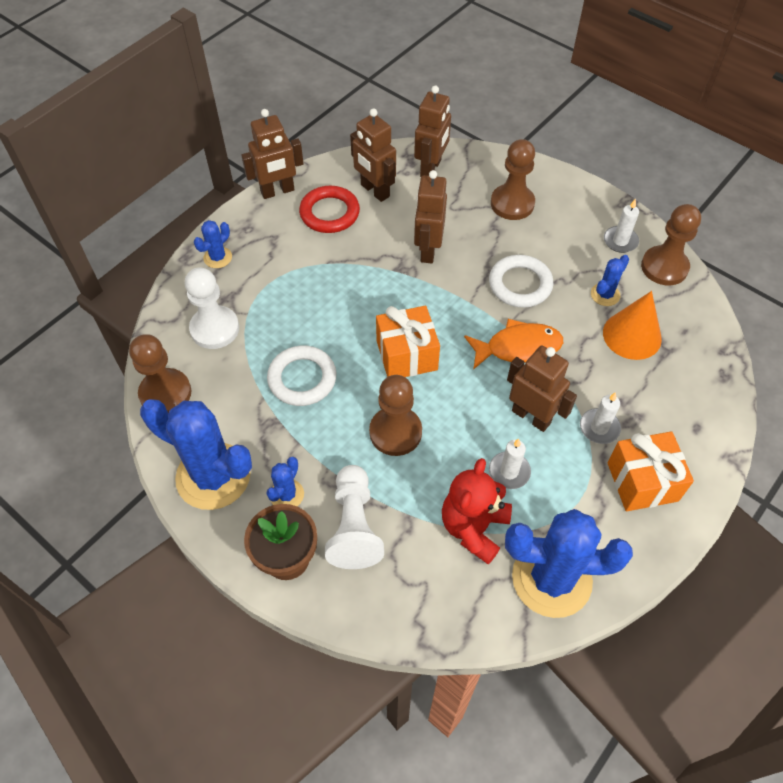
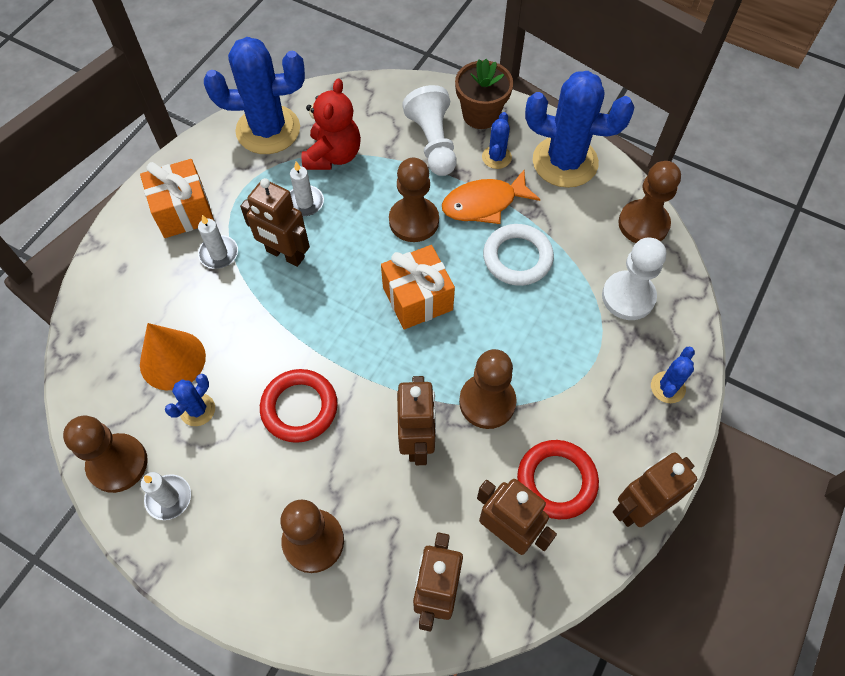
camera: 170 degrees right, 5 degrees up
(366, 267) = (487, 402): none -> brown pawn
(518, 347) = (300, 325): orange fish -> orange fish (484, 204)
(520, 284) = (299, 408): white ring -> red ring

